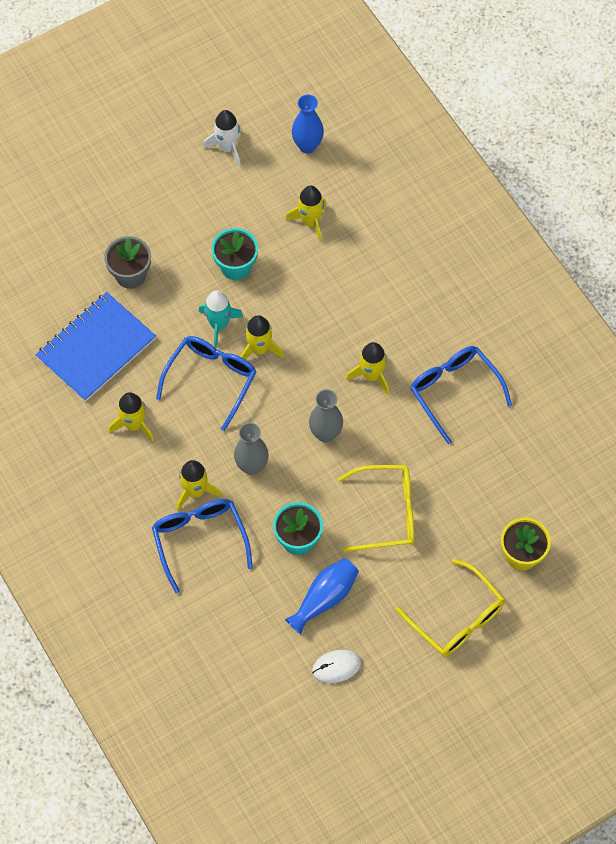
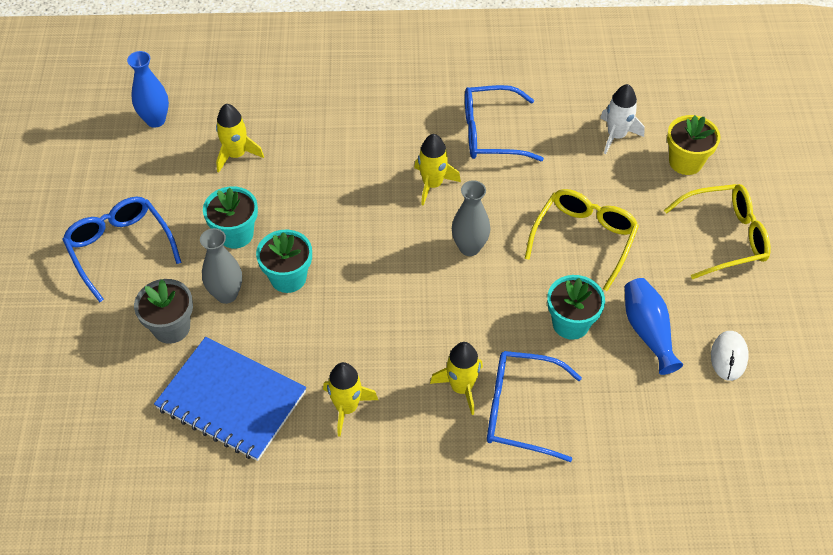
camera: 60 degrees left, 10 degrees down
(96, 348) = (231, 400): blue notebook -> blue notebook turned 45 degrees counterclockwise
(211, 380) = (344, 314): blue glasses -> blue glasses (120, 249)
(219, 324) = (288, 278): turquoise rocket -> turquoise flower pot
(227, 147) = (101, 180): white rocket -> white rocket (616, 136)
(252, 466) = (465, 324): grey vase -> grey vase (226, 294)
(259, 349) = (340, 257): yellow rocket -> none

